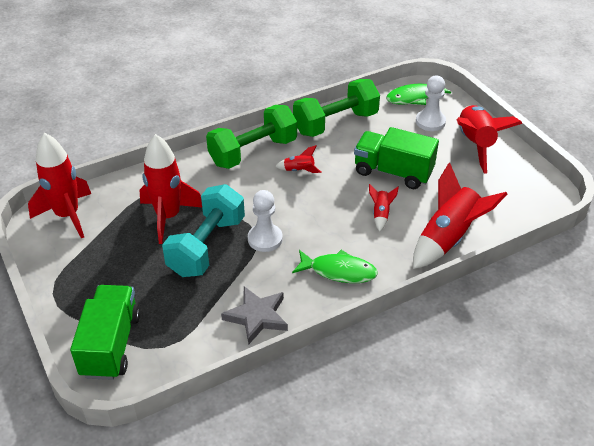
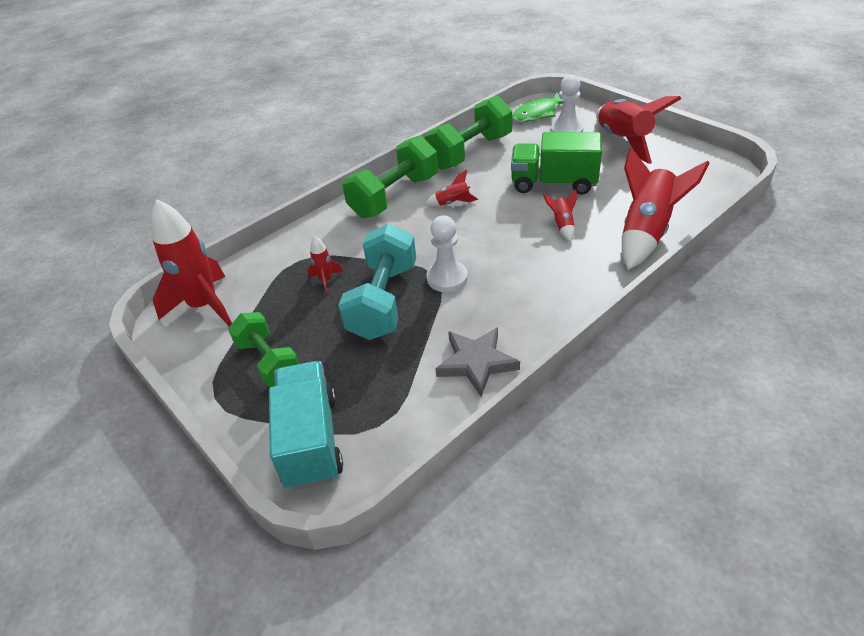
camera: 10 degrees left, 0 degrees up
(101, 275) = (268, 362): none -> green dumbbell
(111, 345) = (311, 440): green truck -> turquoise truck
(168, 217) = (326, 280): red rocket -> red rocket, size x0.45
(339, 271) = (546, 292): green fish -> none

